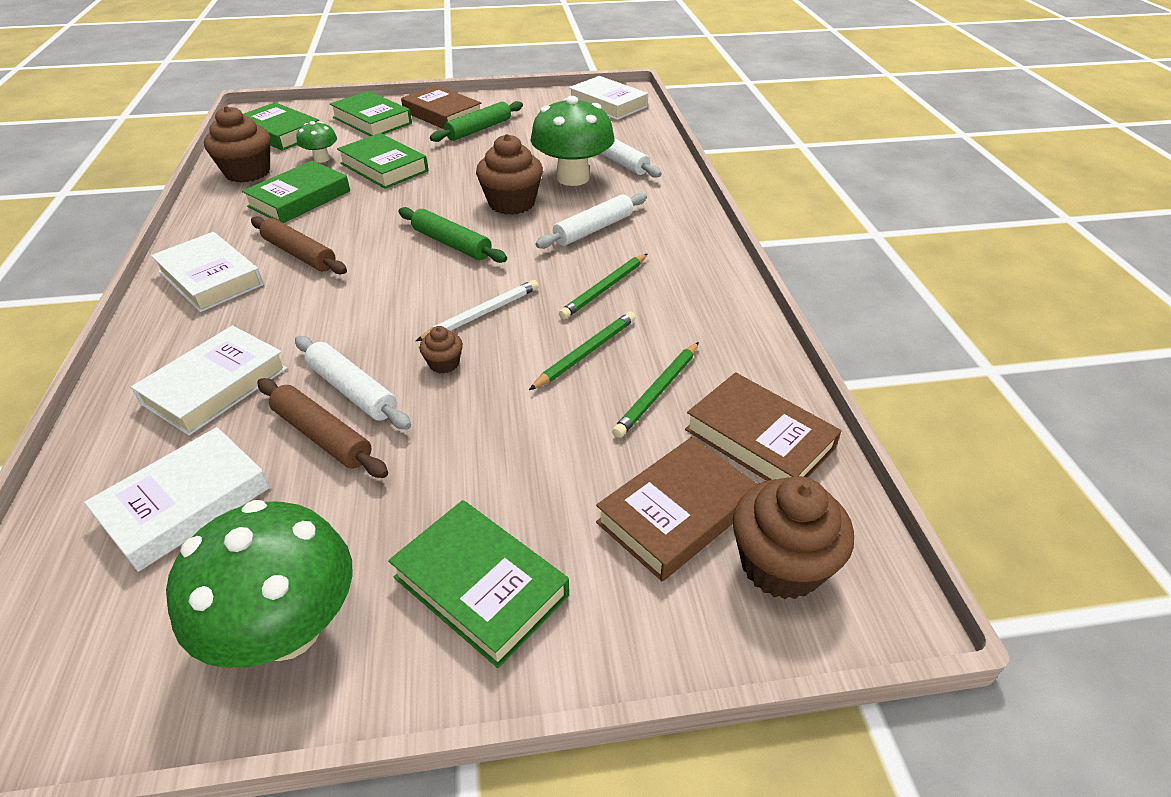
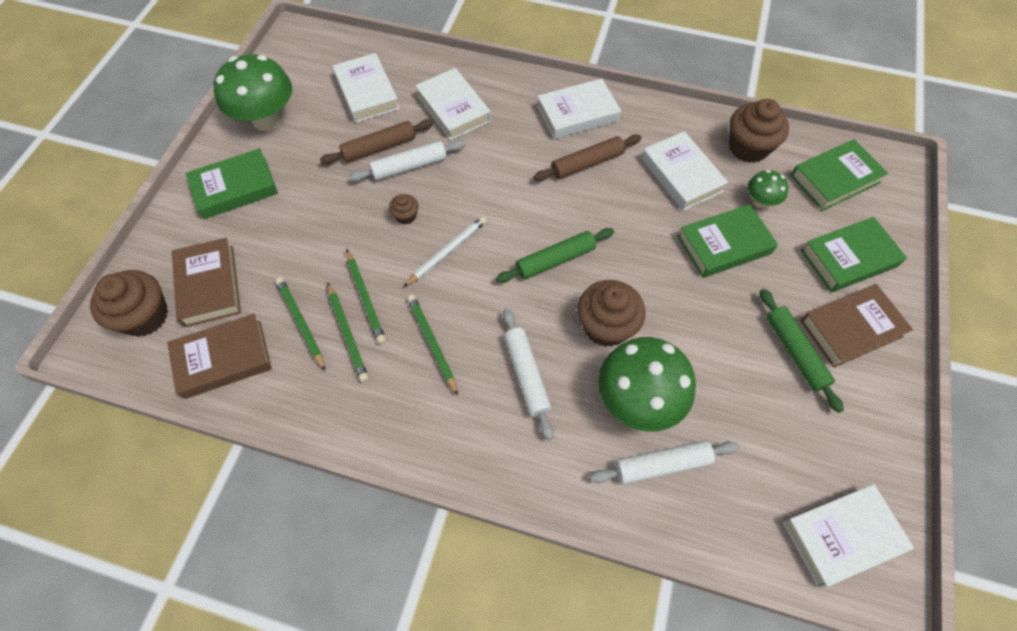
camera: 115 degrees right, 20 degrees up
(299, 199) = (681, 175): green book -> white book
(482, 314) = (447, 252): white pencil -> white pencil turned 120 degrees counterclockwise
(641, 349) = (347, 334): none -> green pencil

